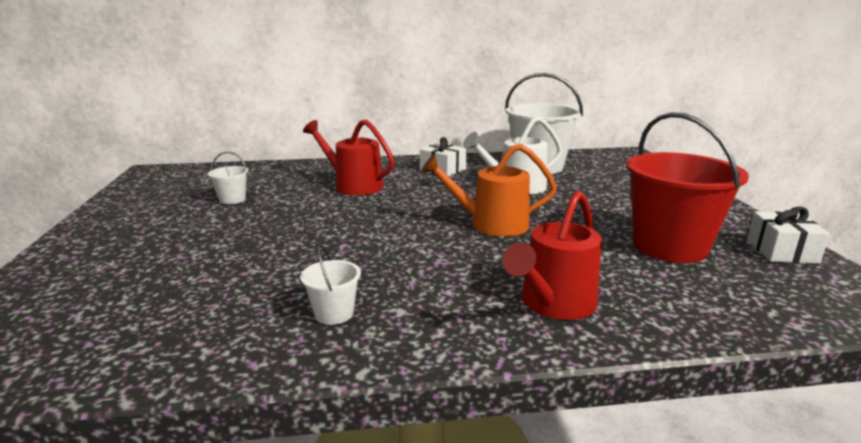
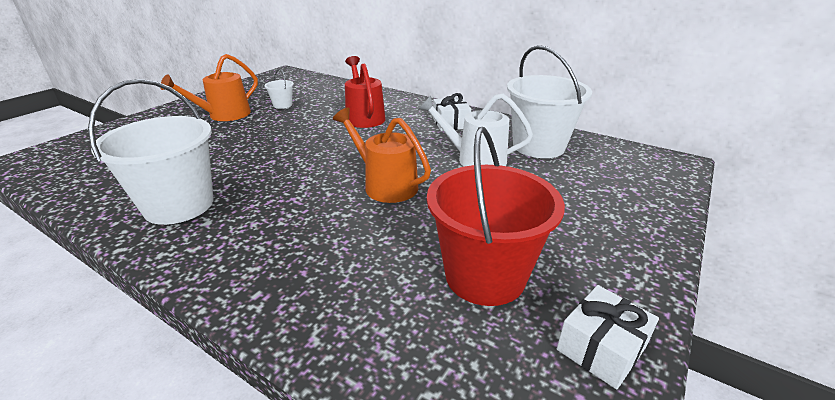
camera: 40 degrees right, 10 degrees up
(174, 228) = (224, 115): none -> orange watering can
(334, 313) = (179, 205): white bucket -> white bucket, size x2.29
(553, 304) = (287, 270): red watering can -> none

